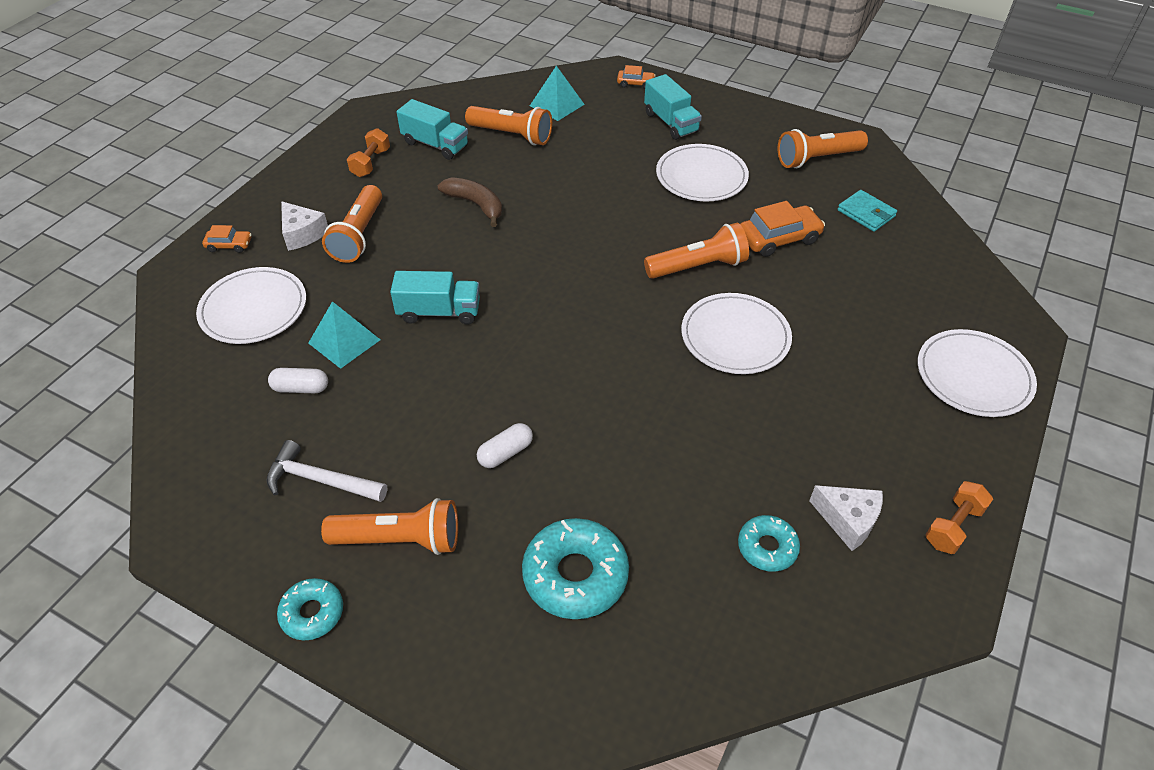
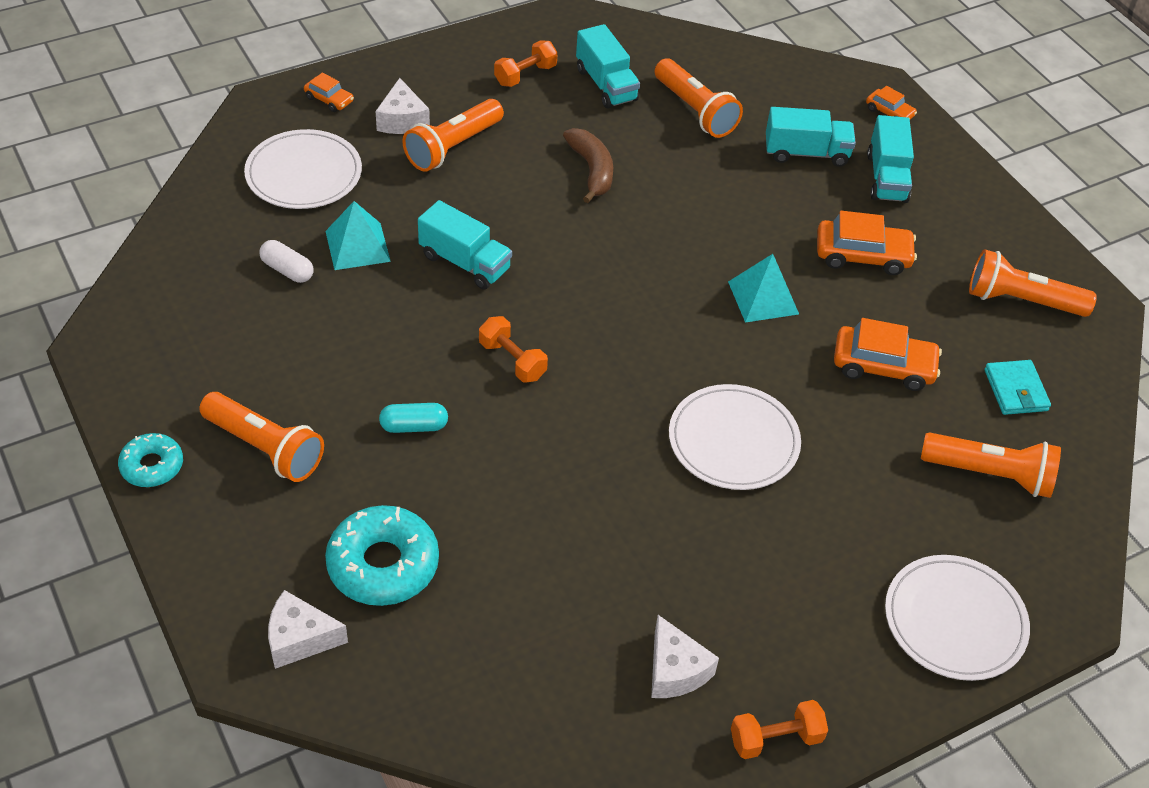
camera: 30 degrees right, 0 degrees up
(320, 480) = (241, 361): white hammer -> none
(505, 453) = (414, 426): white capsule -> turquoise capsule
(536, 363) = (512, 360): none -> orange dumbbell
(557, 105) = (775, 98): turquoise pyramid -> turquoise pyramid (763, 298)
(562, 680) = (300, 639): none -> white cheese
(608, 130) = (806, 153): none -> turquoise truck
(698, 266) = (764, 350): orange flashlight -> orange flashlight (990, 474)
(701, 176) = (862, 255): white plate -> orange car
(767, 547) = (574, 646): turquoise donut -> none

